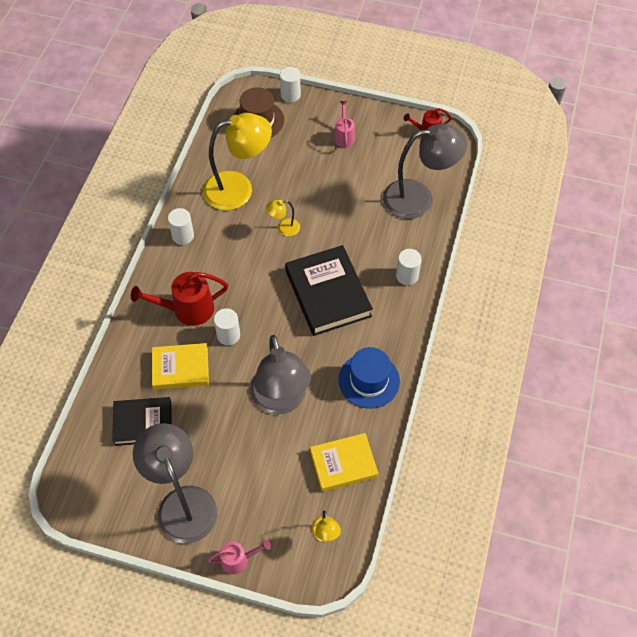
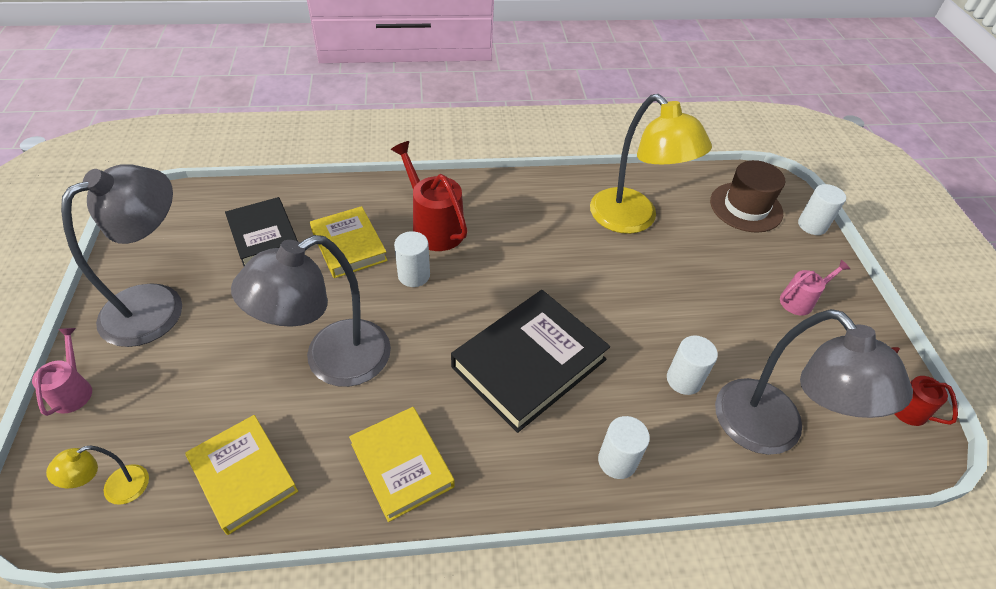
camera: 65 degrees right, 10 degrees down
(183, 236) = (533, 192): white cylinder -> white cylinder (684, 380)
(238, 559) = (73, 390): pink watering can -> pink watering can turned 150 degrees counterclockwise
(284, 228) = (604, 281): yellow lamp -> none
(369, 380) = (402, 465): blue hat -> yellow book

